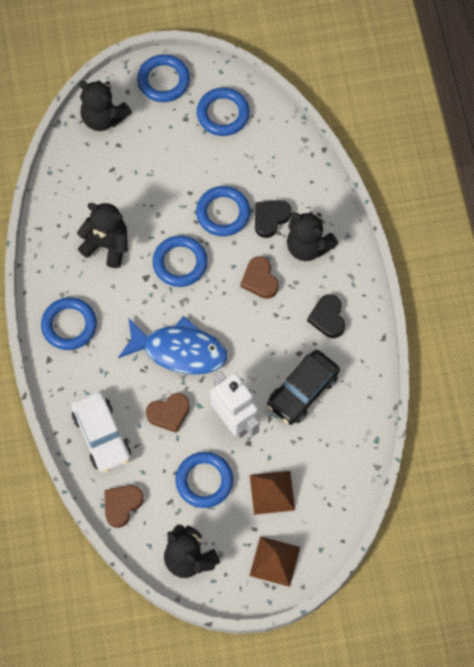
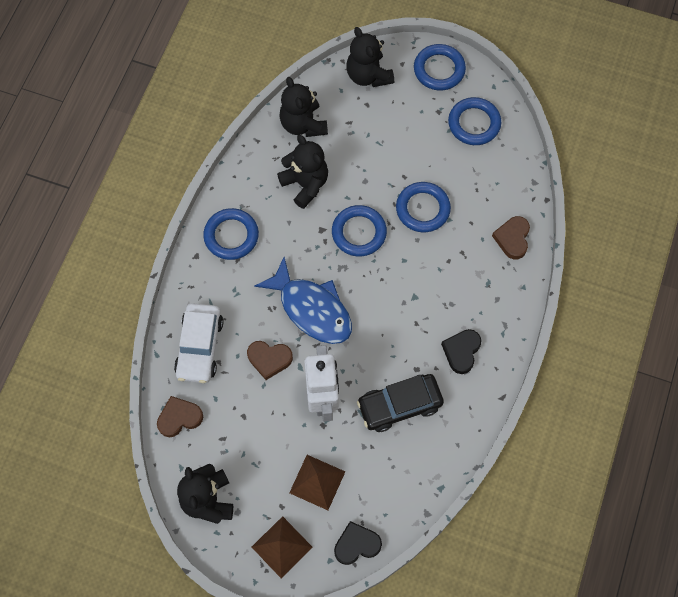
camera: 30 degrees right, 0 degrees up
(204, 481) = (263, 437): blue ring -> none
(260, 280) = (420, 285): brown heart -> brown heart (512, 239)
(270, 218) = (462, 236): black heart -> black heart (356, 544)
(308, 246) = (481, 278): black teddy bear -> black teddy bear (303, 124)

